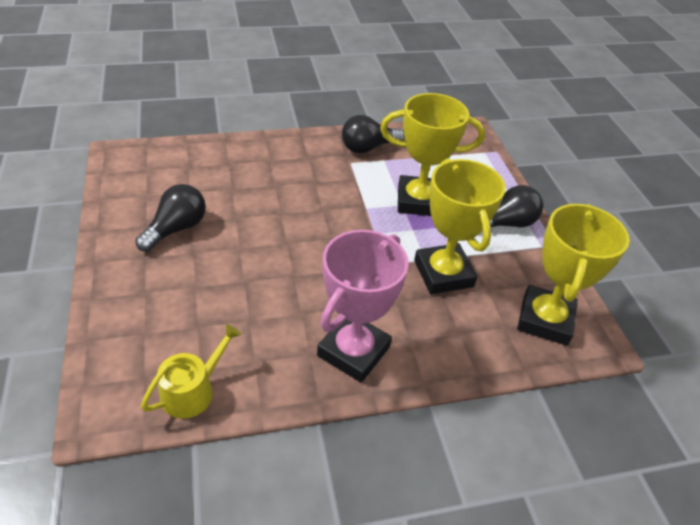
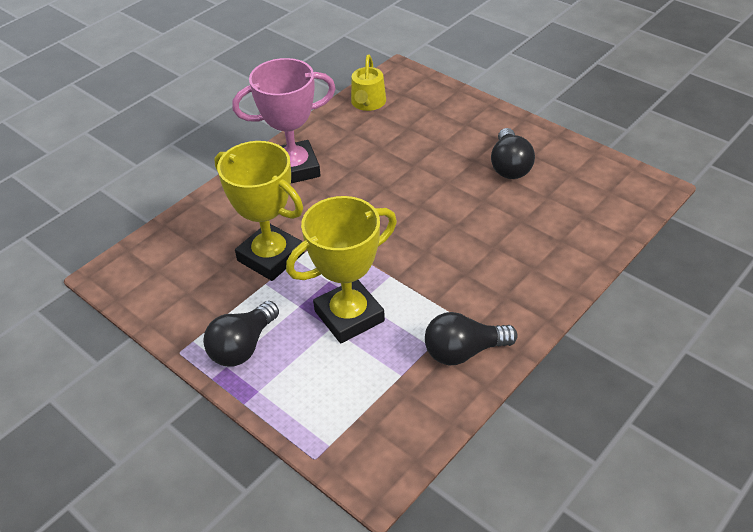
camera: 150 degrees right, 0 degrees up
(353, 351) = (294, 168): pink trophy -> pink trophy turned 75 degrees clockwise
(368, 148) = (463, 351): black light bulb -> black light bulb turned 135 degrees counterclockwise
(545, 319) = (161, 268): yellow trophy -> none

